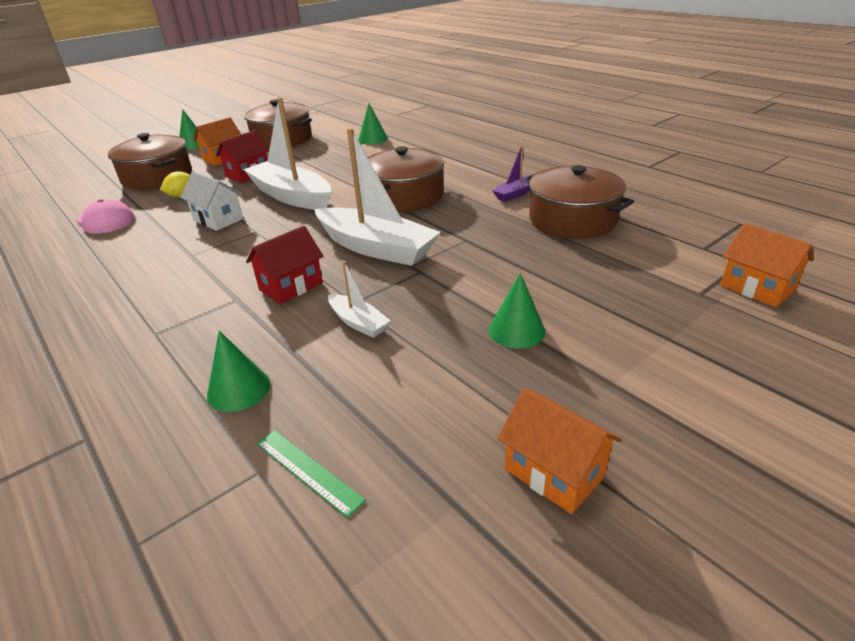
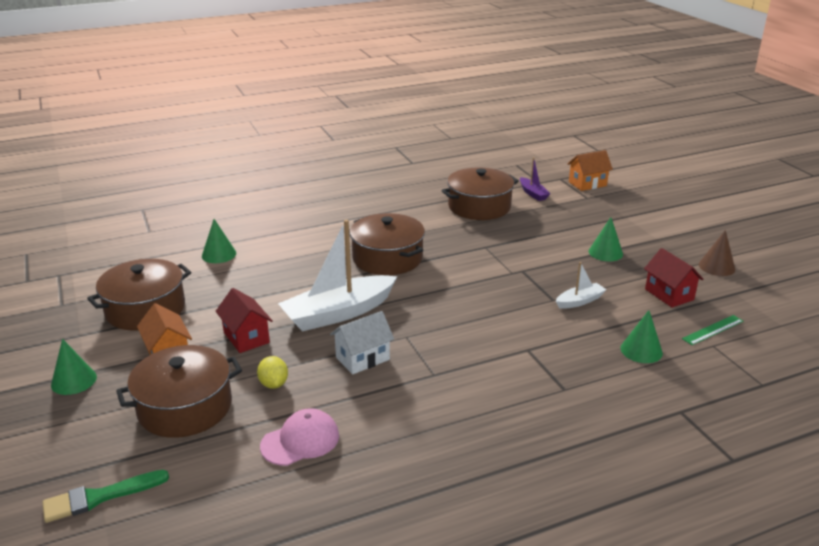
camera: 75 degrees left, 5 degrees down
(70, 179) = (99, 497): none -> green brush
(291, 286) = (519, 324): red house -> red house (669, 294)
(376, 248) = (477, 282): white boat -> none
(515, 194) = (421, 215): purple boat -> purple boat (533, 193)
(554, 472) = (716, 267): orange house -> brown cone

